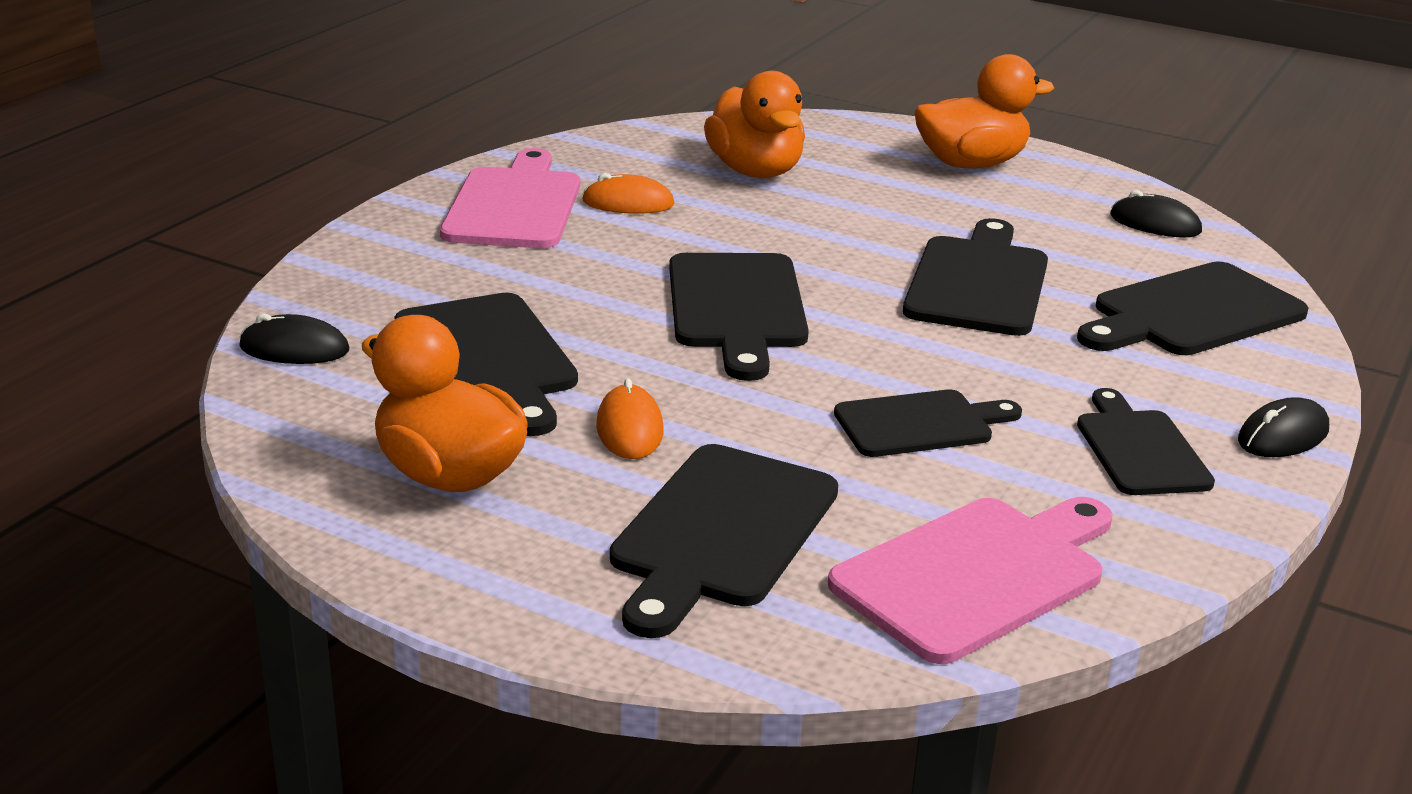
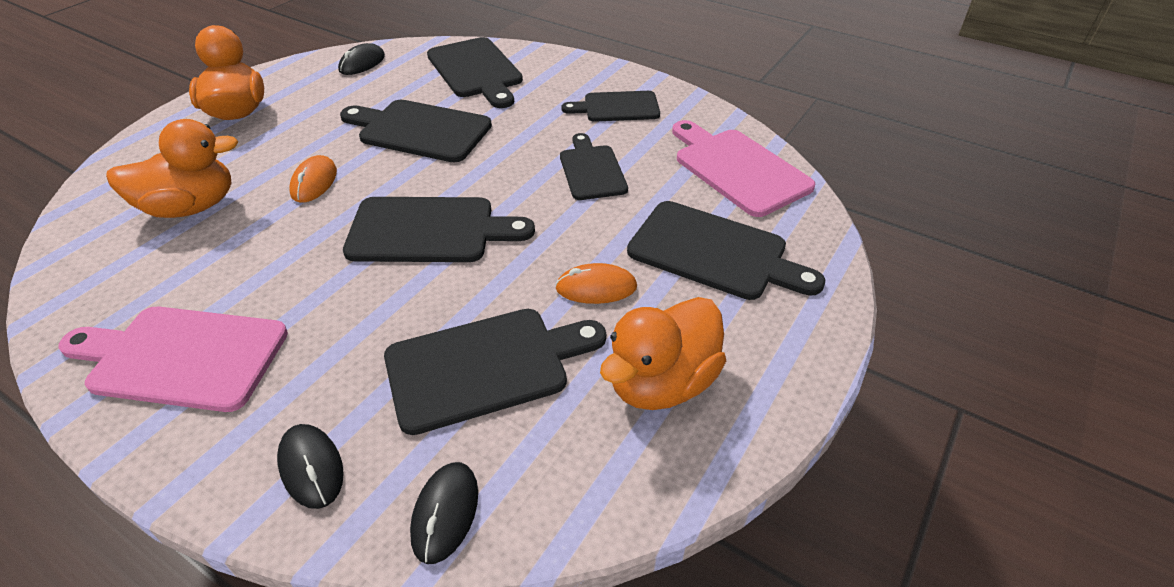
camera: 85 degrees left, 15 degrees up
(628, 203) = (216, 281): orange mouse -> orange mouse (314, 182)
(1283, 436) = (604, 69): black mouse -> black mouse (311, 467)

